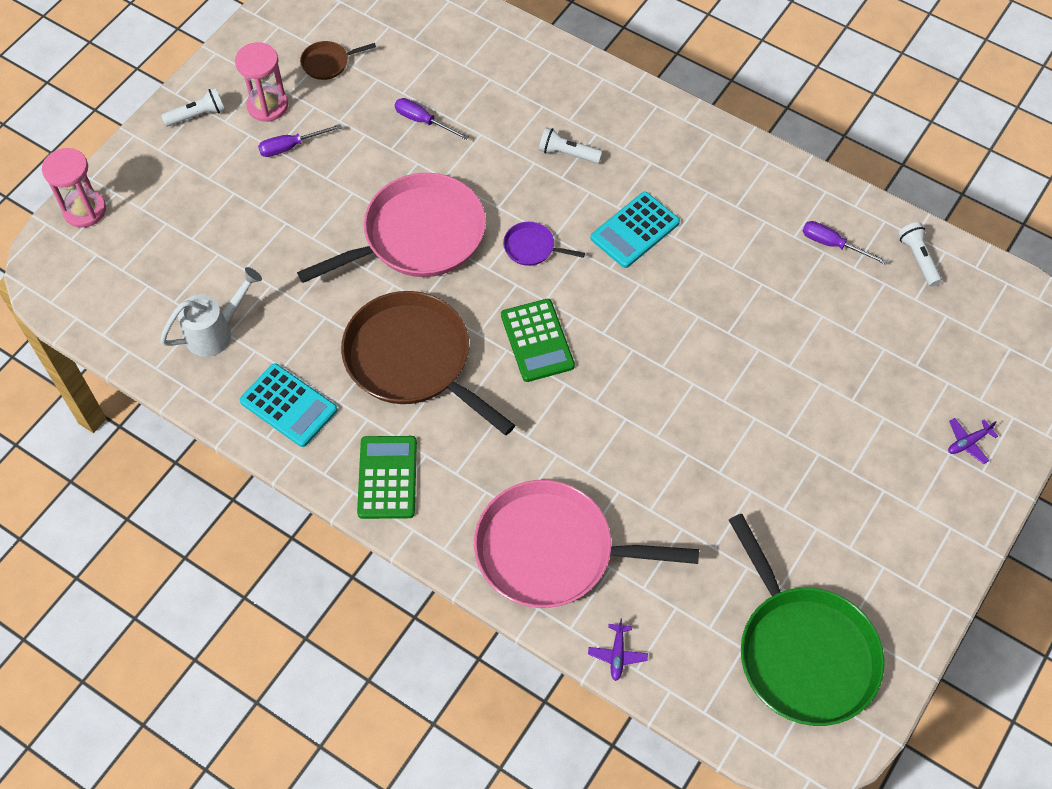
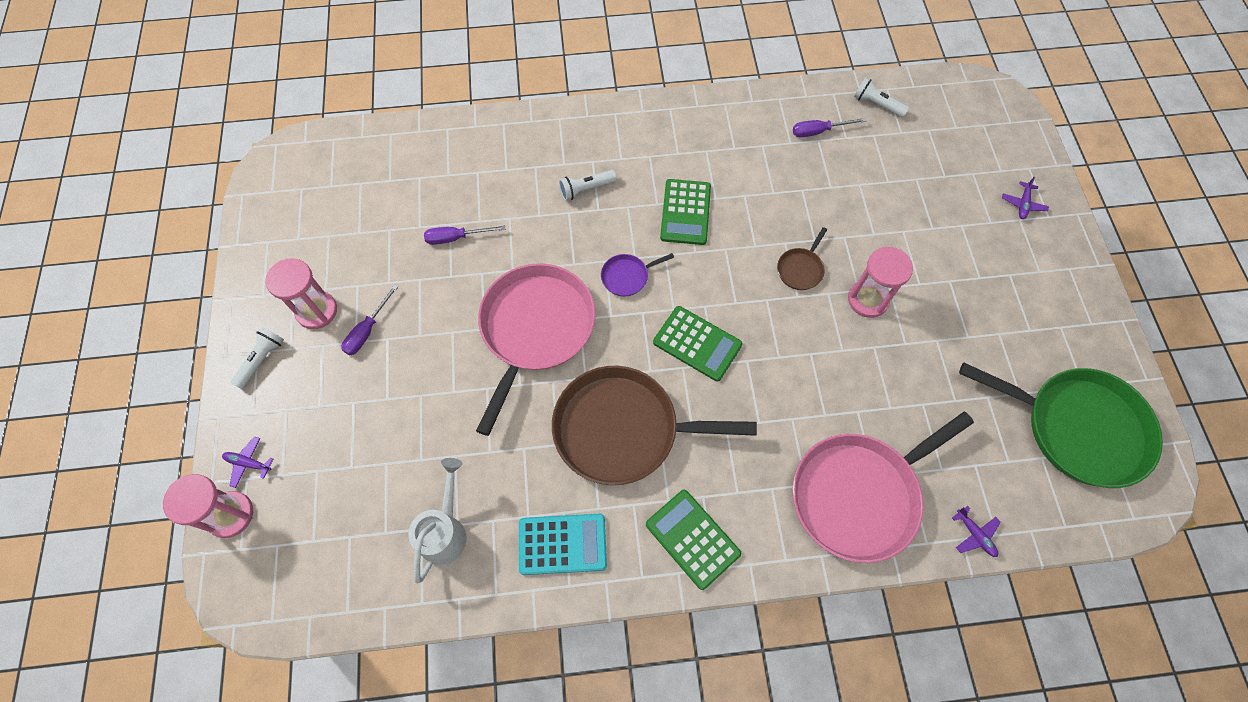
camera: 40 degrees left, 5 degrees up
(126, 183) = (248, 463): none -> purple plane
(328, 63) = (336, 243): brown pan -> brown pan (800, 269)
(635, 230) = (685, 212): turquoise calculator -> green calculator
(723, 414) = (867, 300): none -> pink hourglass

